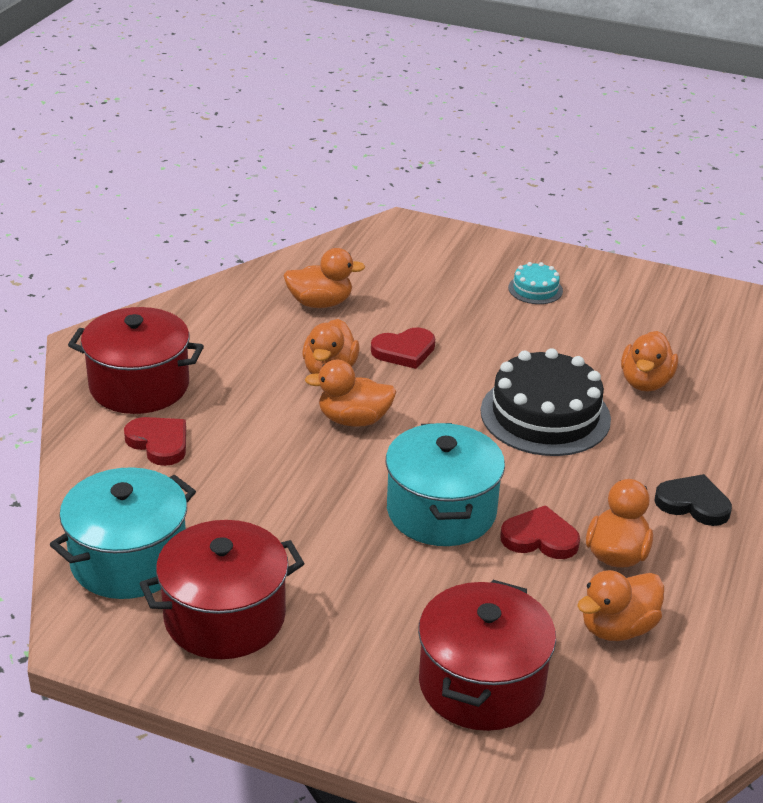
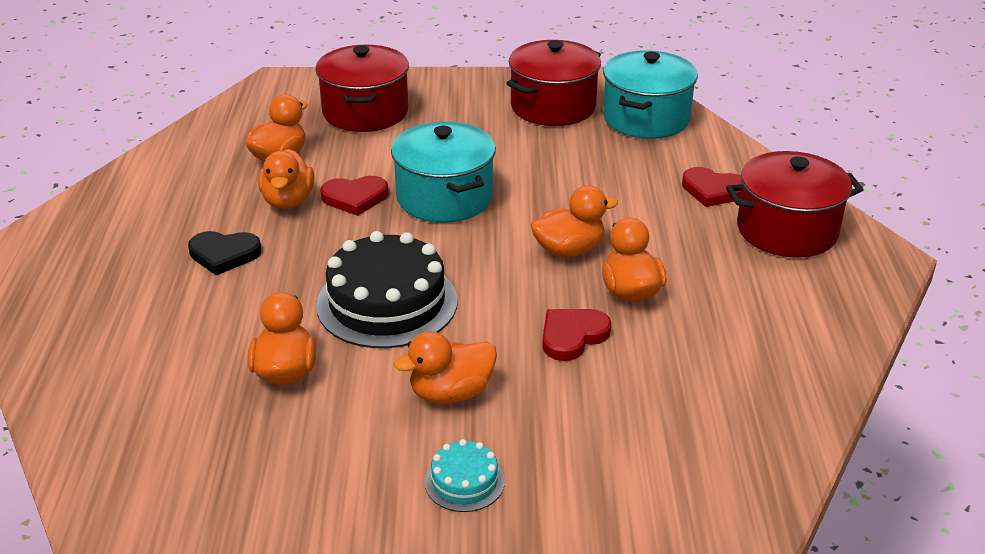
camera: 160 degrees right, 0 degrees up
(320, 303) = (713, 373): orange duck -> orange duck (451, 393)

